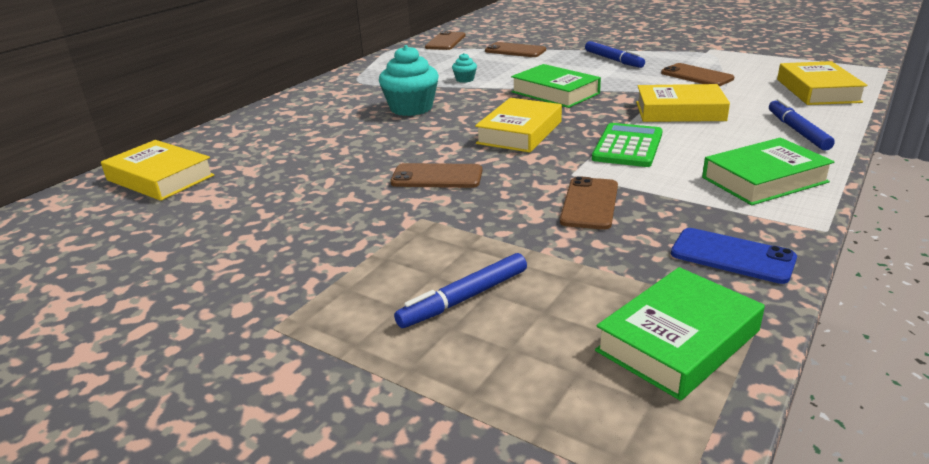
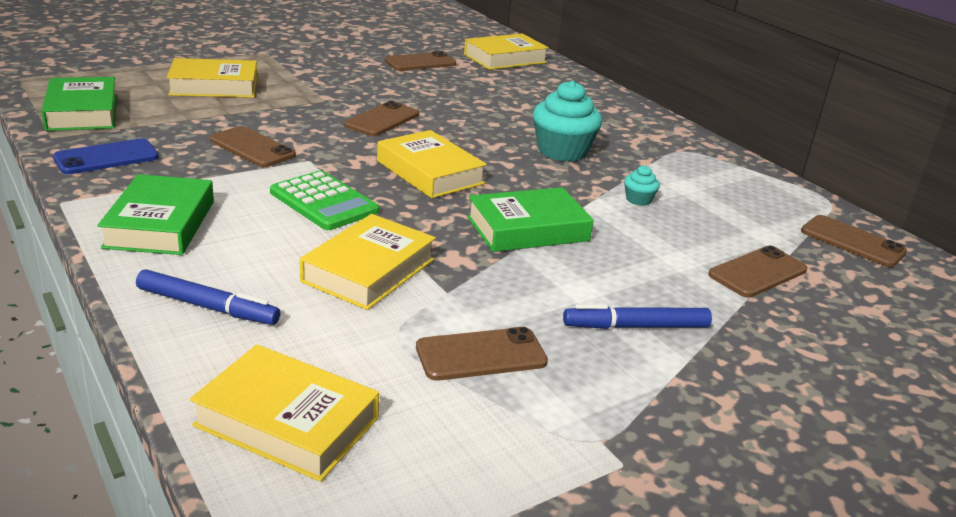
camera: 110 degrees right, 0 degrees up
(220, 213) = (420, 62): none -> brown phone
(464, 298) = (214, 86): blue marker -> yellow book

